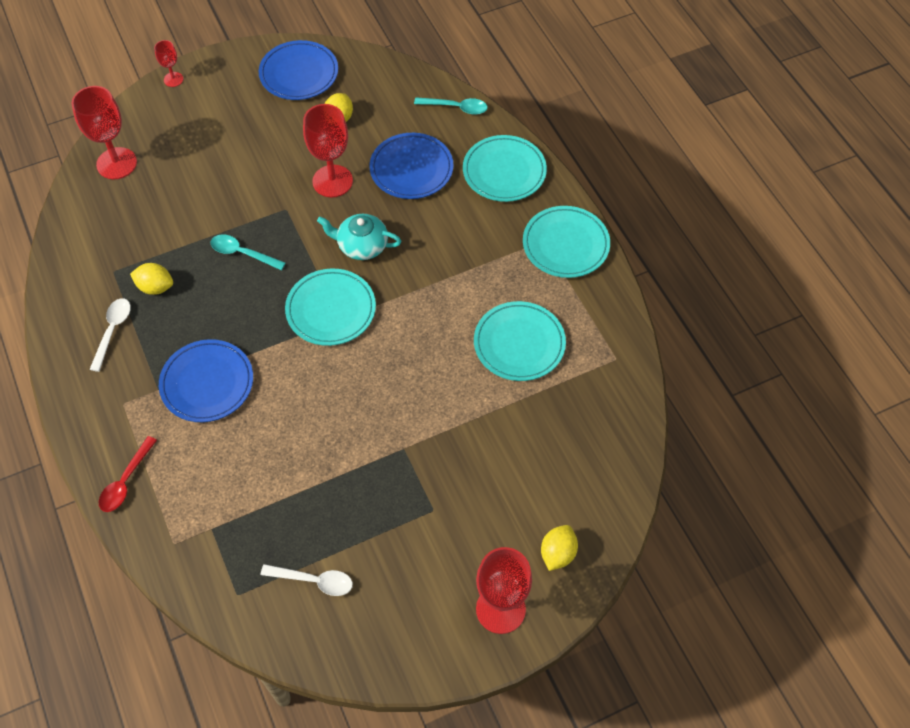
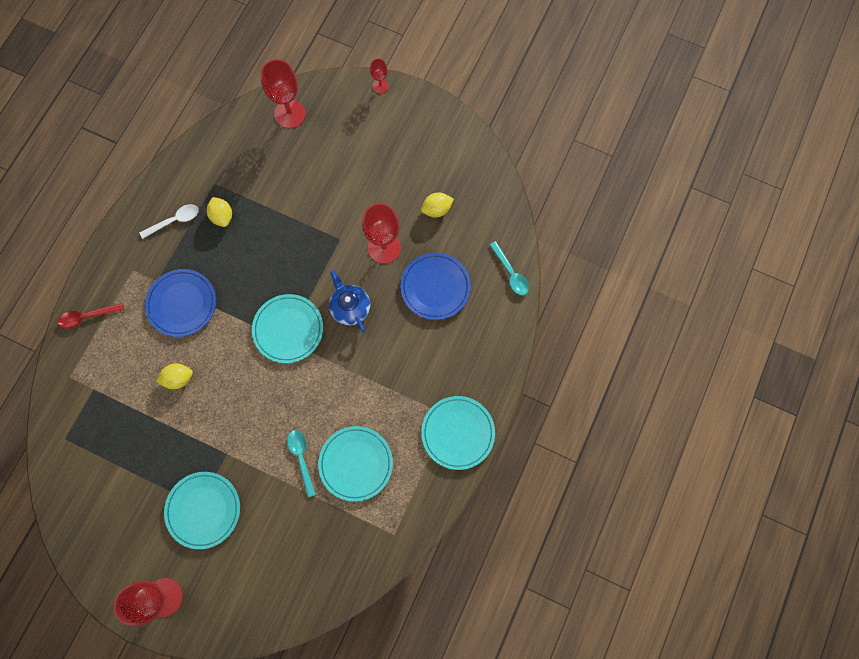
camera: 50 degrees right, 15 degrees up
(242, 253) = (286, 243): turquoise spoon -> turquoise spoon (301, 458)
(299, 74) = (451, 154): blue plate -> none
(314, 581) = (103, 474): white spoon -> none
(361, 245) = (350, 307): turquoise teapot -> blue teapot
(504, 171) = (484, 346): turquoise plate -> turquoise plate (203, 510)
(557, 553) = (225, 603): yellow lemon -> yellow lemon (178, 378)

